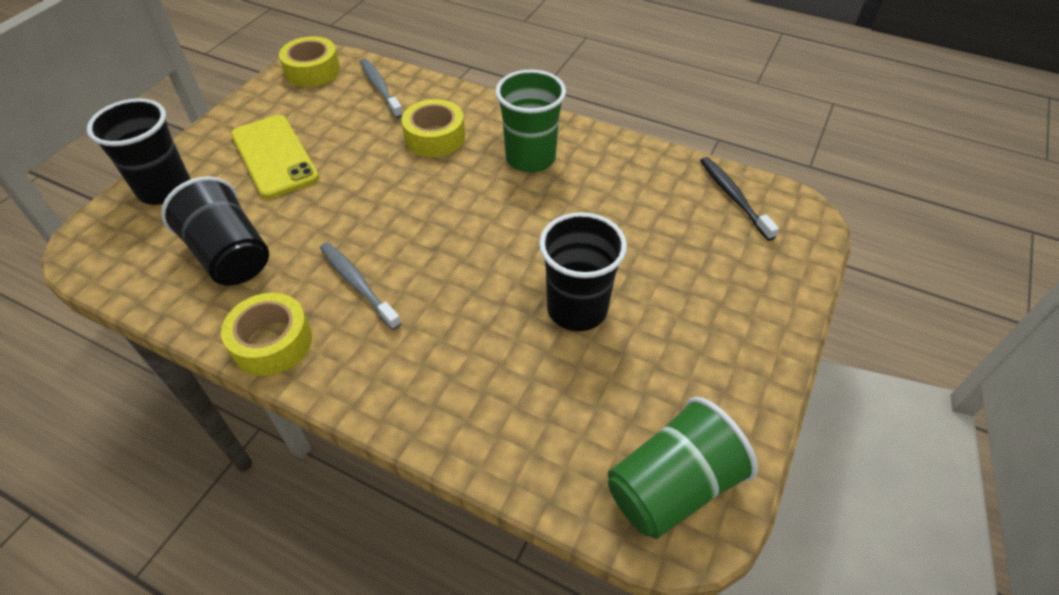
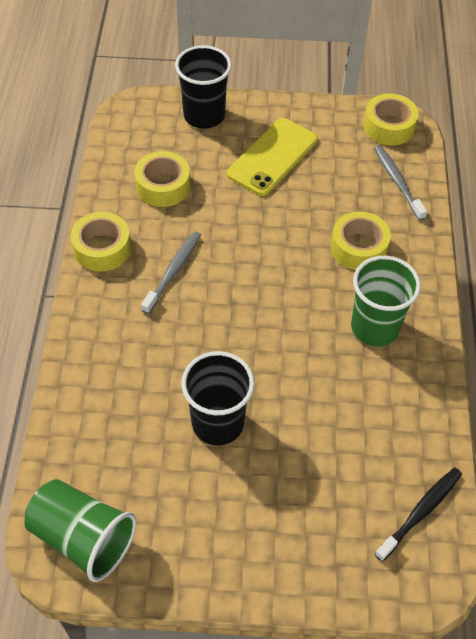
camera: 65 degrees right, 5 degrees up
(230, 255) = (163, 186): black cup -> yellow tape
(380, 88) = (397, 182): grey toothbrush -> grey toothbrush turned 60 degrees counterclockwise

